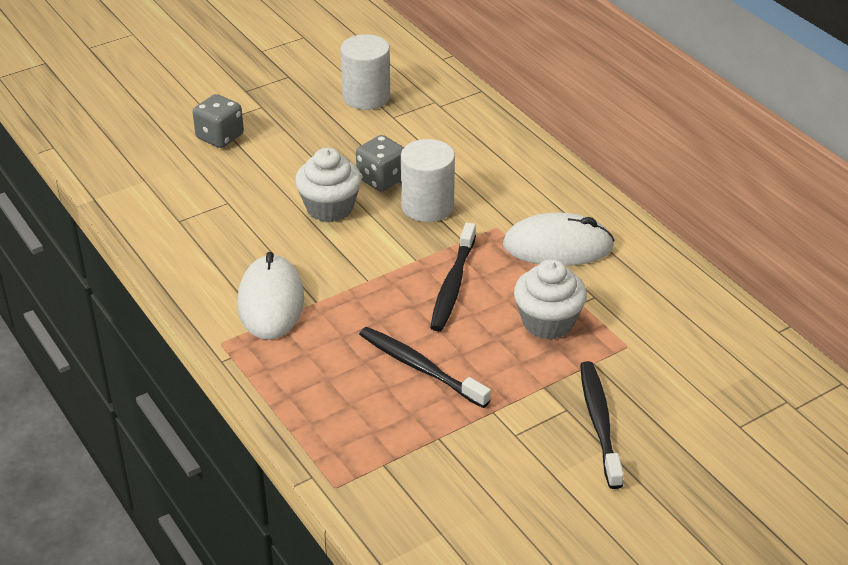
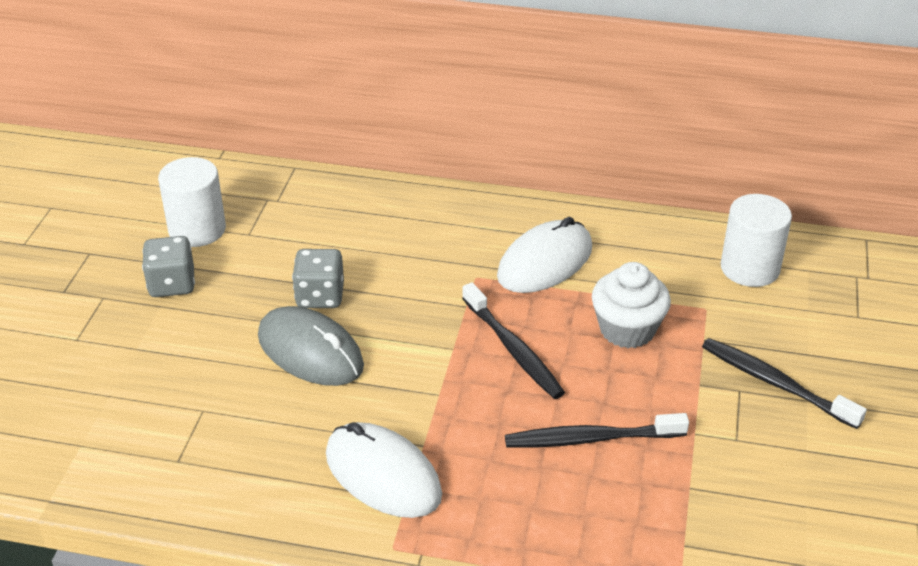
camera: 45 degrees left, 0 degrees up
(220, 137) = (102, 352): grey dice -> grey dice (172, 284)
(329, 208) = (310, 351): white cupcake -> grey mouse
(427, 206) = (394, 295): white cylinder -> white cylinder (750, 268)

